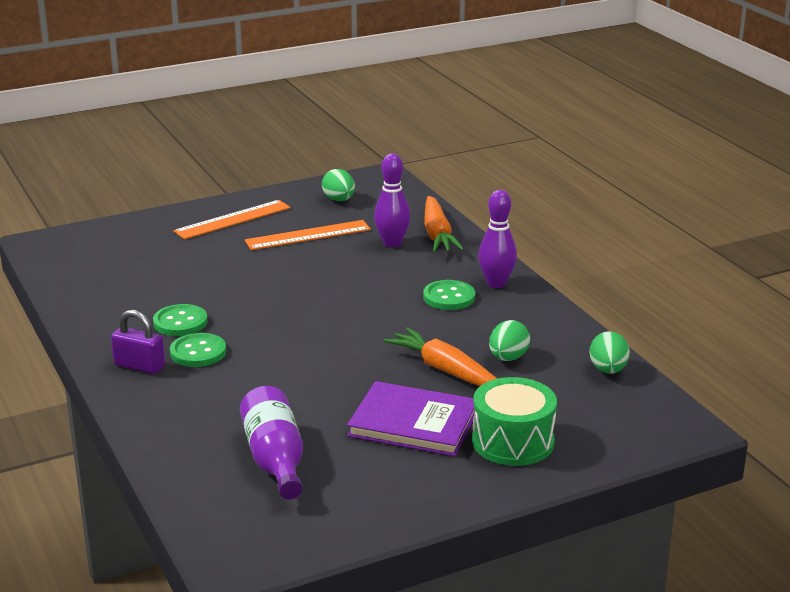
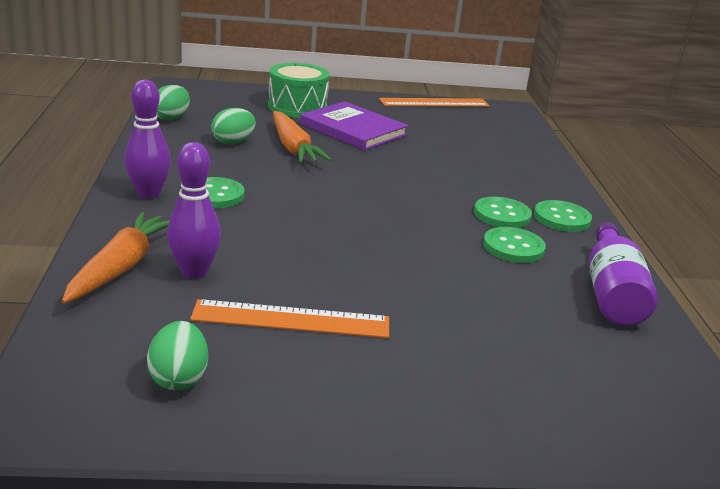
camera: 160 degrees left, 0 degrees up
(139, 366) = (561, 218): purple padlock -> green button
(232, 219) = (385, 390): orange ruler -> orange ruler (434, 103)
(275, 460) = (466, 137): purple bottle -> purple bottle (612, 293)

